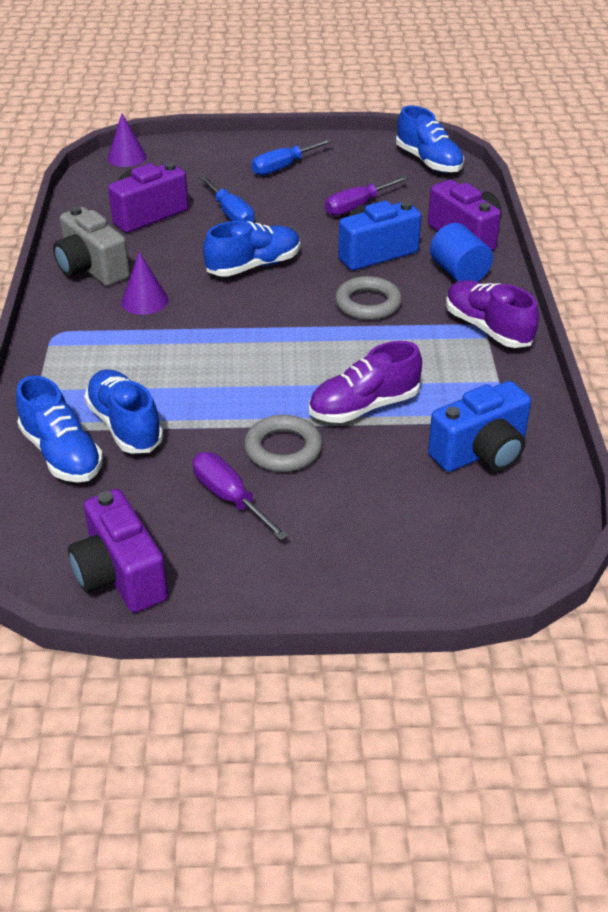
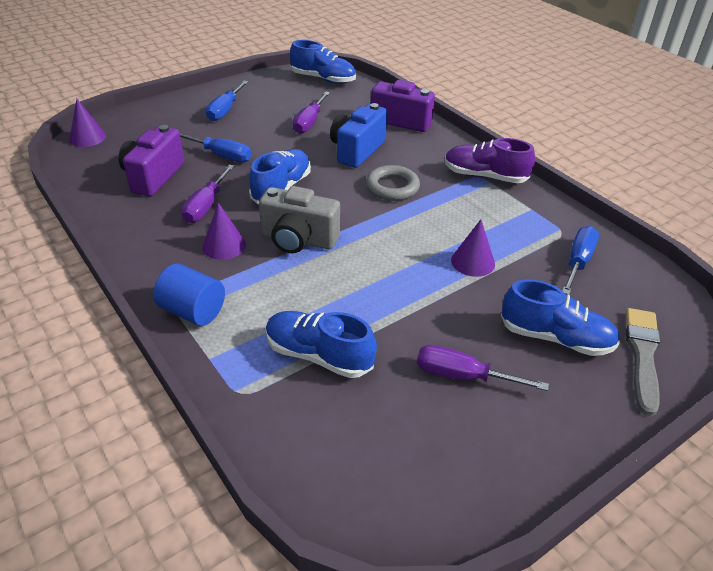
camera: 35 degrees left, 0 degrees up
(62, 454) = (292, 406): blue shoe -> blue shoe (555, 338)
(91, 268) = (150, 235): grey camera -> grey camera (298, 240)
(120, 575) = (456, 489): purple camera -> none
(166, 259) = (206, 206): none -> purple screwdriver
(283, 449) = (456, 318): grey ring -> none
(364, 407) = (473, 262): purple shoe -> purple cone
(432, 563) = (642, 355): none -> grey brush
(459, 273) = (425, 146): blue cylinder -> blue cylinder (193, 311)
(481, 452) = (578, 262): blue camera -> blue screwdriver

